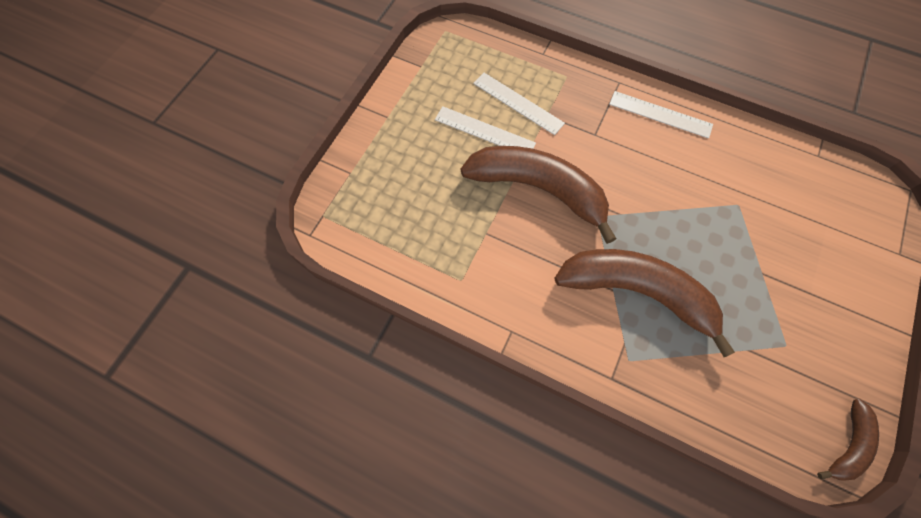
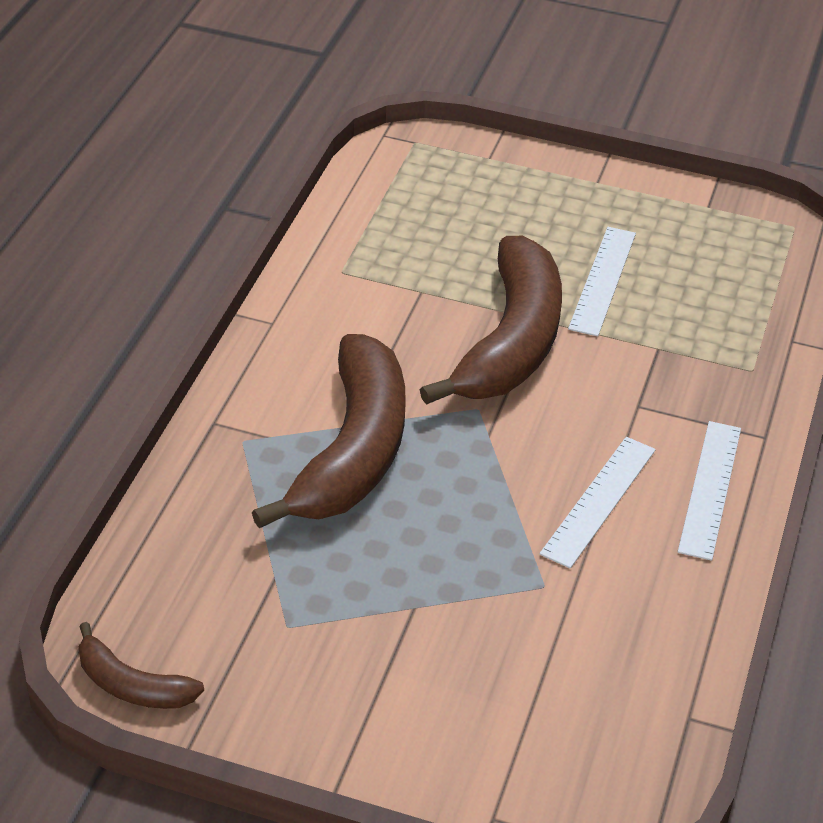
camera: 80 degrees right, 25 degrees down
(518, 103) = (672, 314): white ruler -> white ruler (599, 501)

